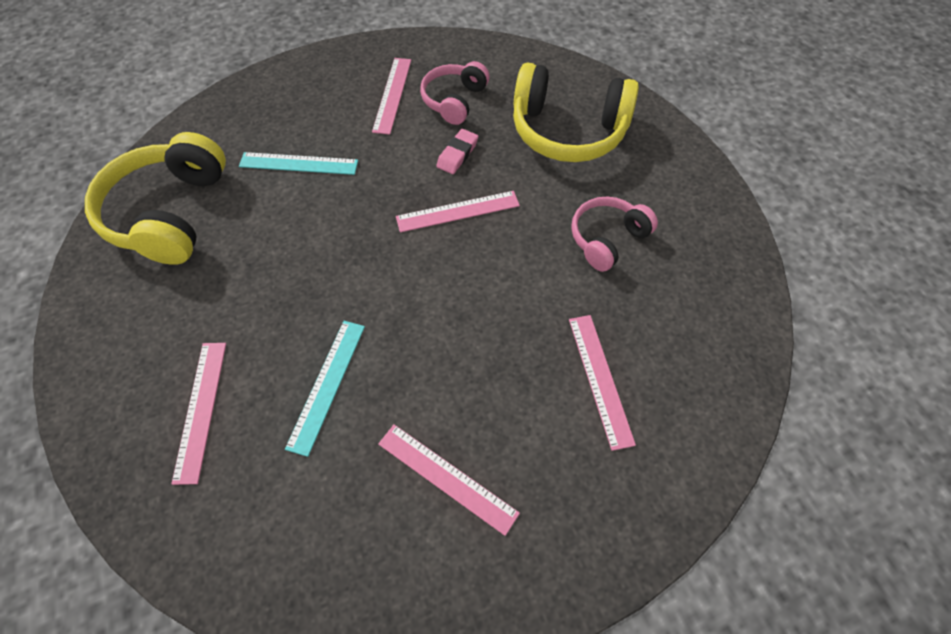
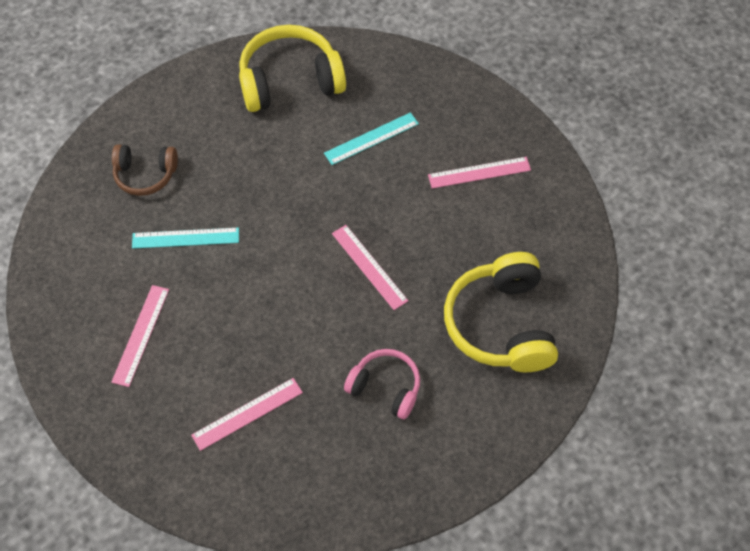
camera: 70 degrees right, 0 degrees up
(200, 409) = (145, 175): pink ruler -> brown headphones
(298, 163) = (371, 138): turquoise ruler -> turquoise ruler turned 75 degrees clockwise
(454, 100) = (495, 222): pink headphones -> none
(457, 154) = (431, 246): pink eraser -> none

